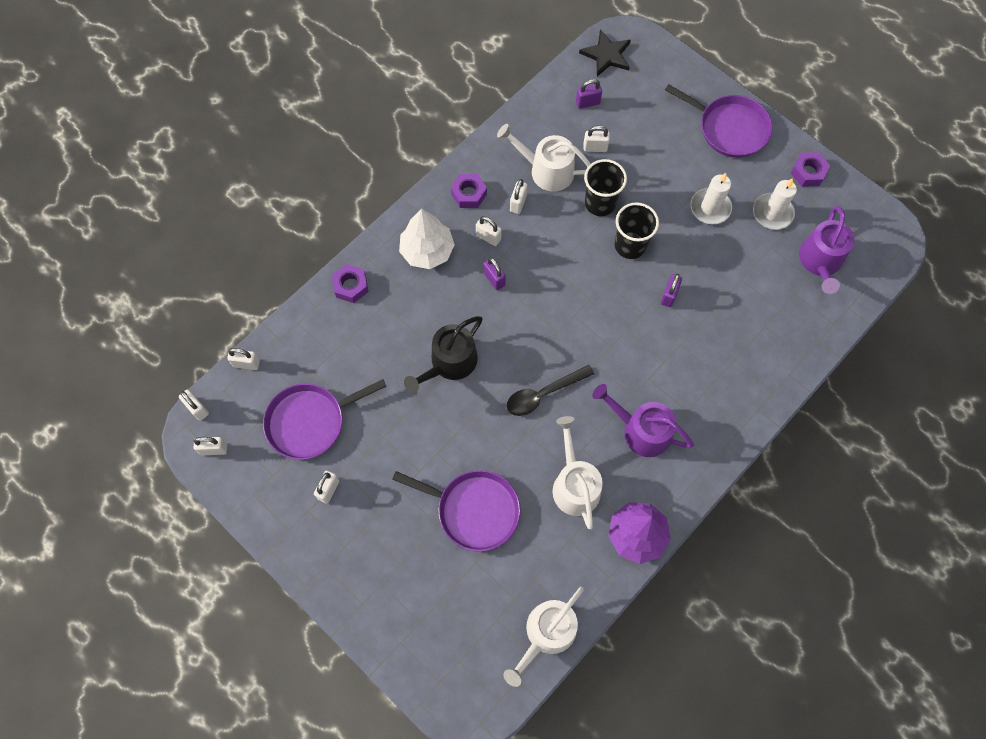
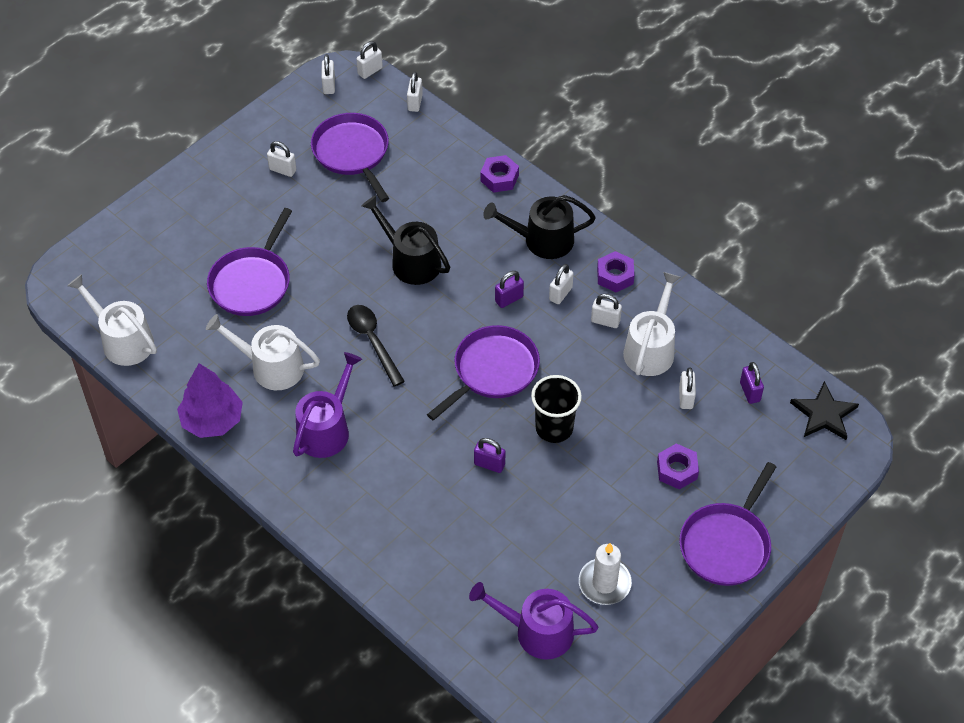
camera: 90 degrees right, 15 degrees down
(427, 251) = (542, 240): white tree -> black watering can
(572, 292) = (492, 370): none -> purple pan
(574, 484) = (271, 367): white watering can -> white watering can turned 150 degrees counterclockwise
(600, 203) = (609, 400): black cup -> none
(710, 208) = (608, 514): white candle -> none
(808, 172) = (667, 630): purple nut -> purple nut (677, 470)

